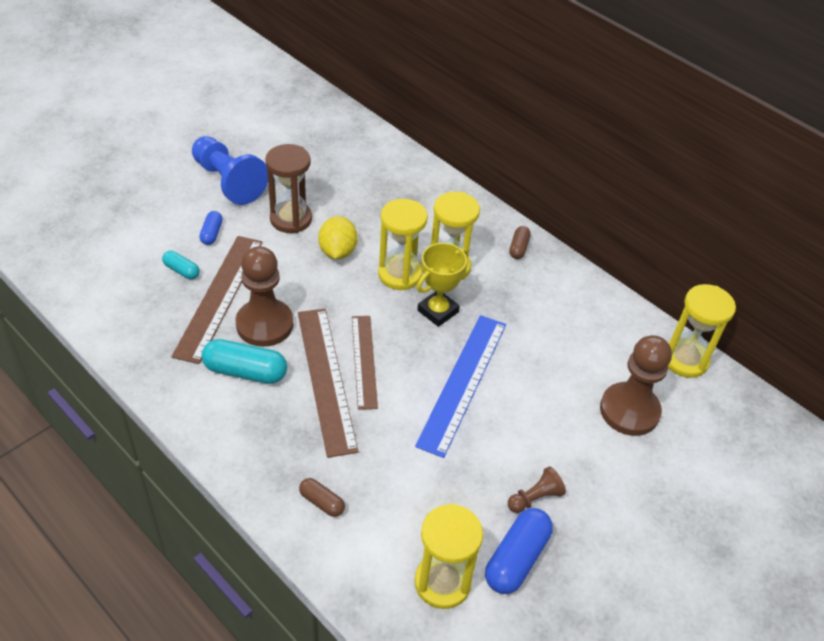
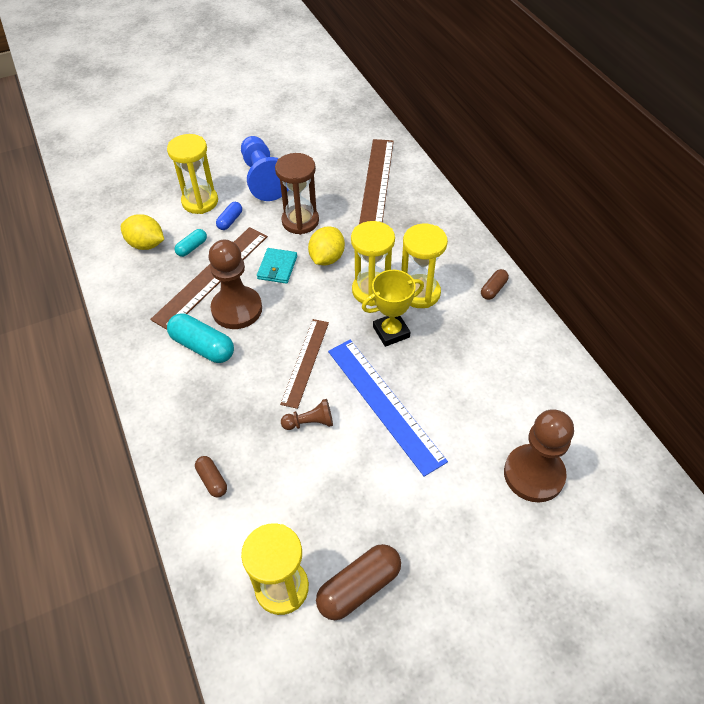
camera: 25 degrees right, 5 degrees up
(125, 278) = (146, 244): none -> yellow lemon
(181, 270) = (192, 247): turquoise capsule -> turquoise capsule turned 75 degrees clockwise
(288, 272) = (277, 267): none -> turquoise wallet
(325, 379) = (265, 370): brown ruler -> brown ruler (376, 183)
(462, 382) = (384, 404): blue ruler -> blue ruler turned 75 degrees counterclockwise
(516, 559) = (359, 587): blue capsule -> brown capsule
(535, 498) = (402, 534): brown pawn -> brown pawn (310, 422)
(685, 360) = (614, 438): yellow hourglass -> yellow hourglass (200, 202)

